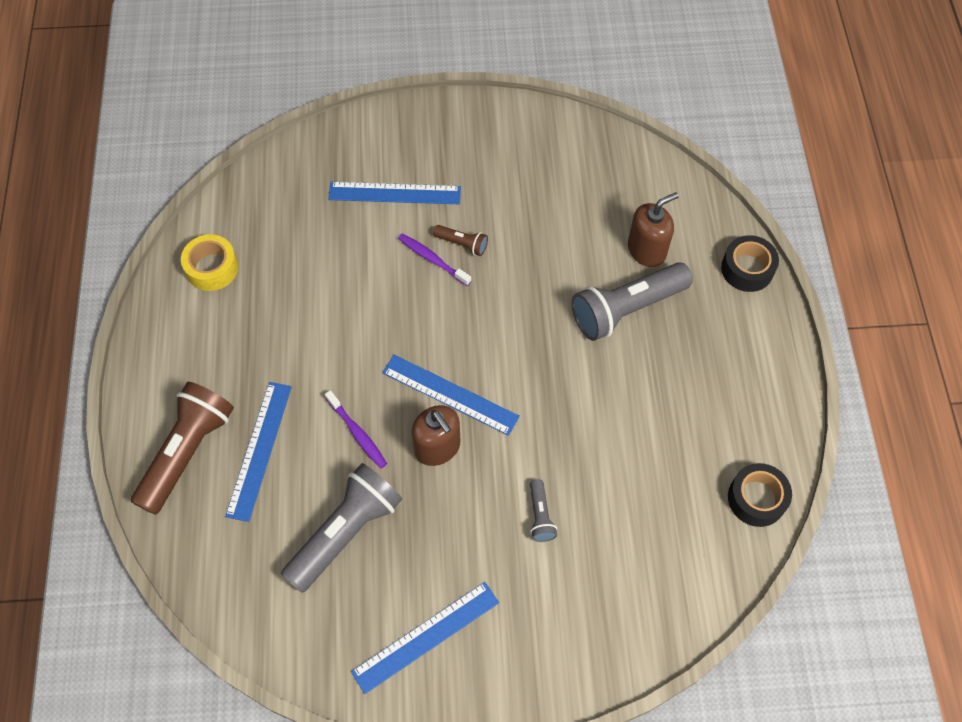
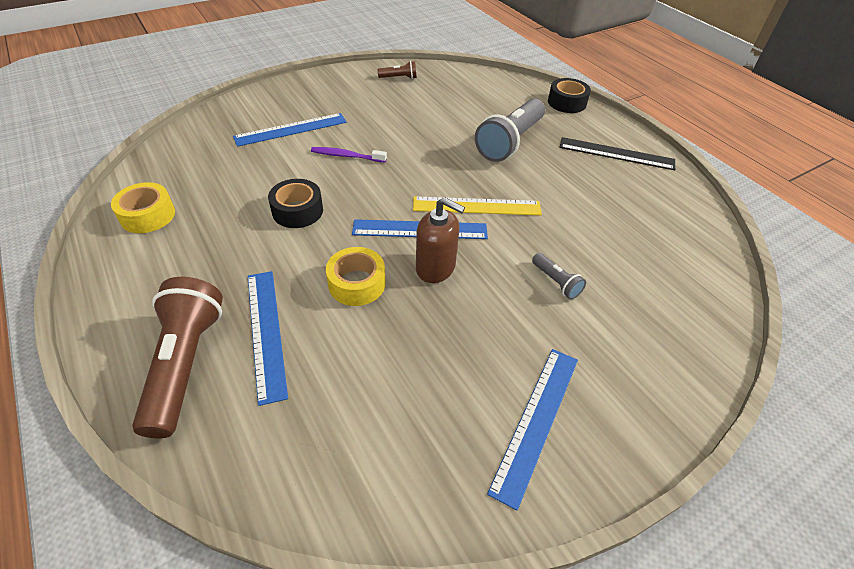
camera: 30 degrees left, 15 degrees down
(345, 532) = (396, 365): grey flashlight -> none
(357, 433) = (357, 283): purple toothbrush -> yellow tape
(462, 244) = (364, 142): brown flashlight -> brown flashlight (399, 78)
(526, 388) = (476, 206): none -> yellow ruler
(646, 250) = (496, 111): brown soap dispenser -> none
(740, 379) = (616, 154): none -> black ruler
(756, 499) = (692, 212): black tape -> black tape (297, 211)

